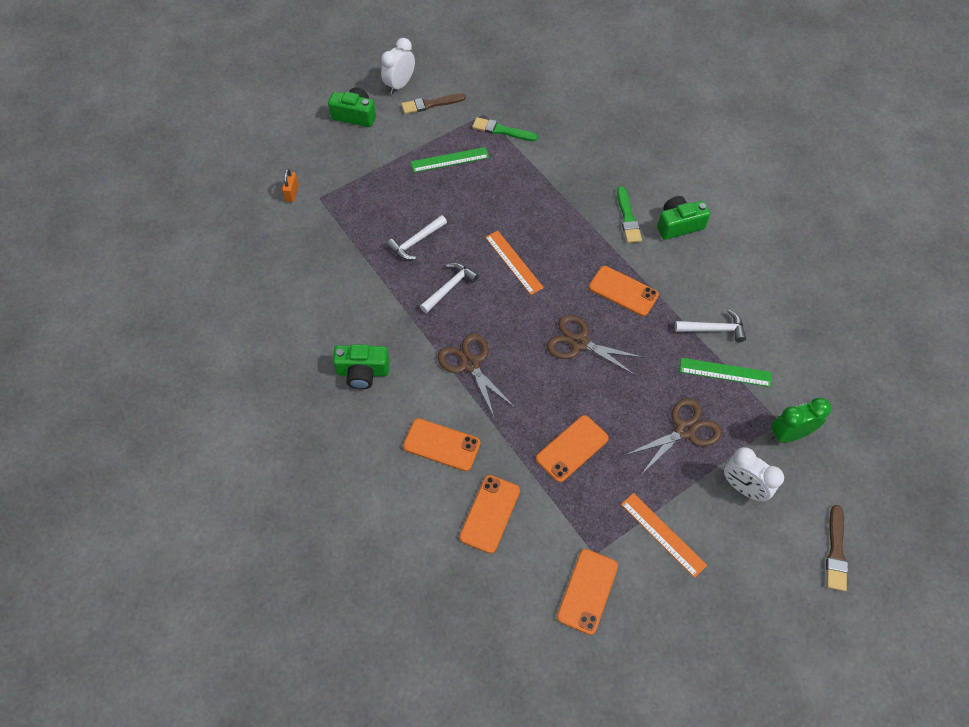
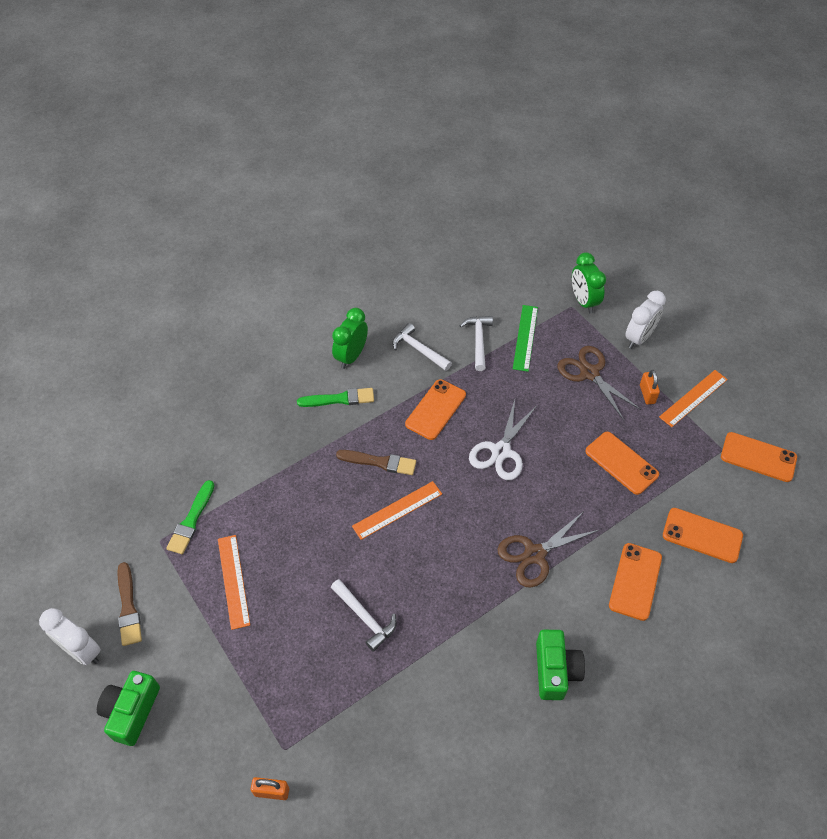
camera: 90 degrees left, 5 degrees down
(449, 287) = (433, 577): white hammer -> white hammer (418, 349)
(450, 160) = (233, 581): green ruler -> orange ruler
(579, 343) = (501, 451): brown scissors -> white scissors
(663, 485) = (647, 394): none -> orange padlock
(678, 225) = (351, 356): green camera -> green clock
(835, 551) = (683, 287): brown brush -> brown brush (379, 462)

